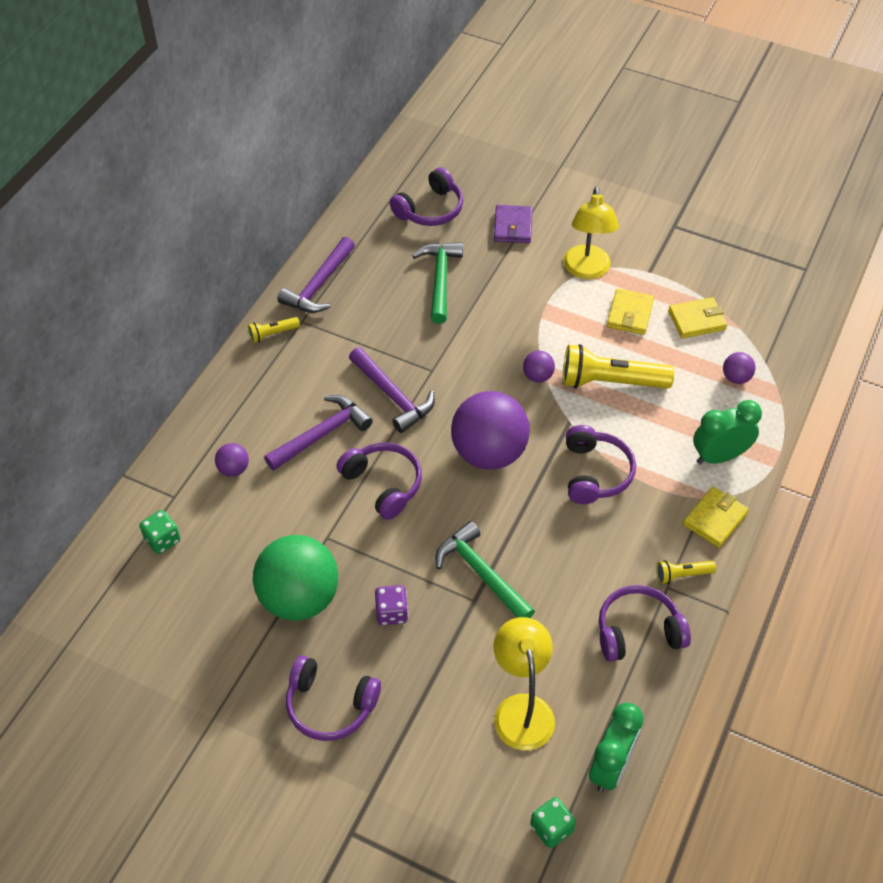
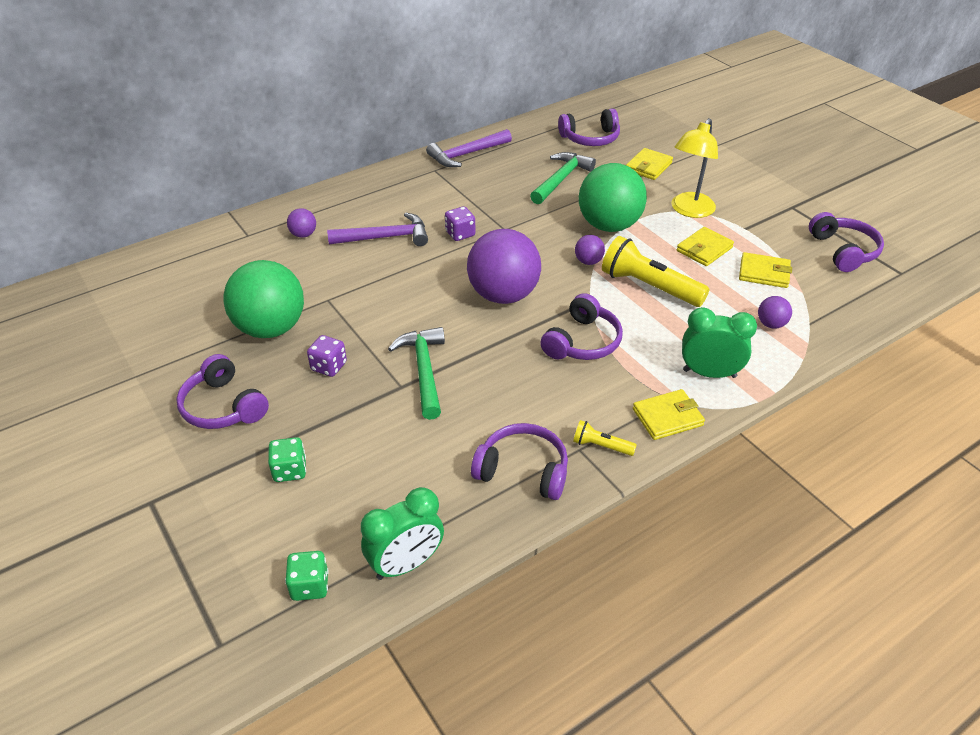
camera: 30 degrees right, 10 degrees down
(162, 540) = (215, 256): green dice -> green dice (290, 470)
(272, 334) = (407, 170): yellow flashlight -> none
(383, 484) = (402, 283): purple headphones -> purple headphones (843, 251)
(393, 396) = (460, 234): purple hammer -> purple dice
(513, 226) = (648, 167): purple wallet -> yellow wallet
(521, 709) = (368, 481): yellow lamp -> none
(526, 322) = (609, 225): none -> green ball

